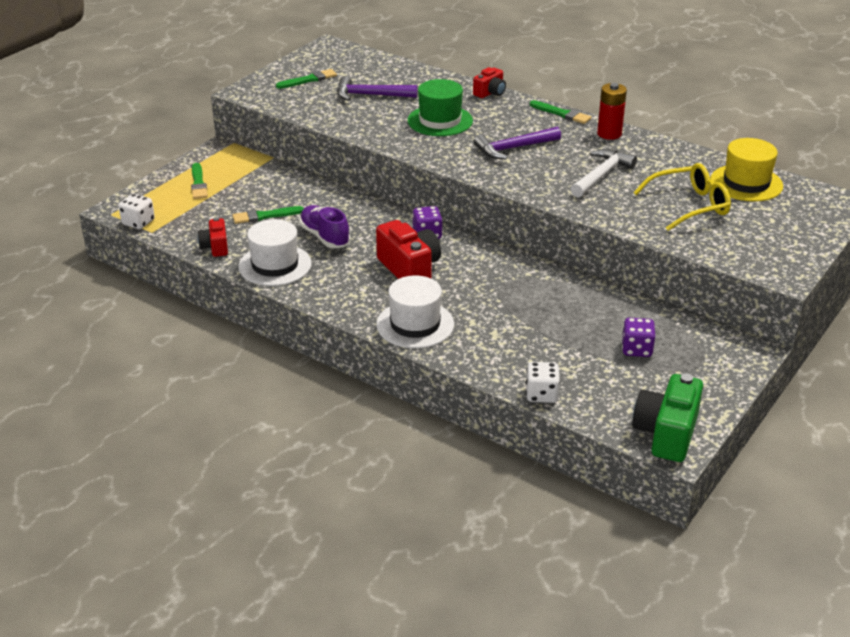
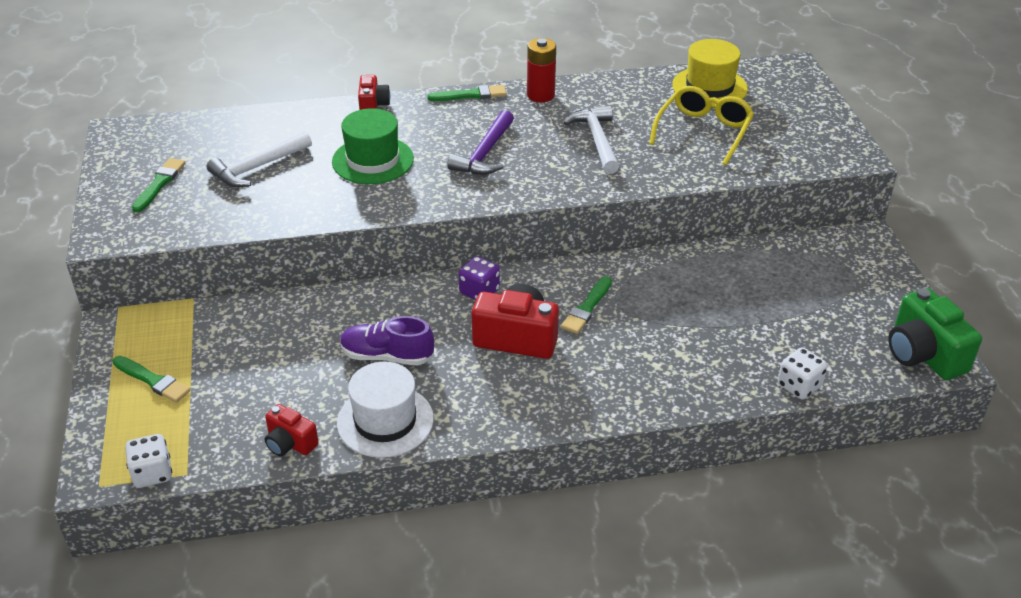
camera: 45 degrees left, 5 degrees up
(265, 216) = (289, 372): green brush -> green brush (587, 308)
(370, 95) = (257, 167): purple hammer -> white hammer
(415, 324) = (607, 392): white hat -> none
(636, 349) = (798, 293): purple dice -> none

